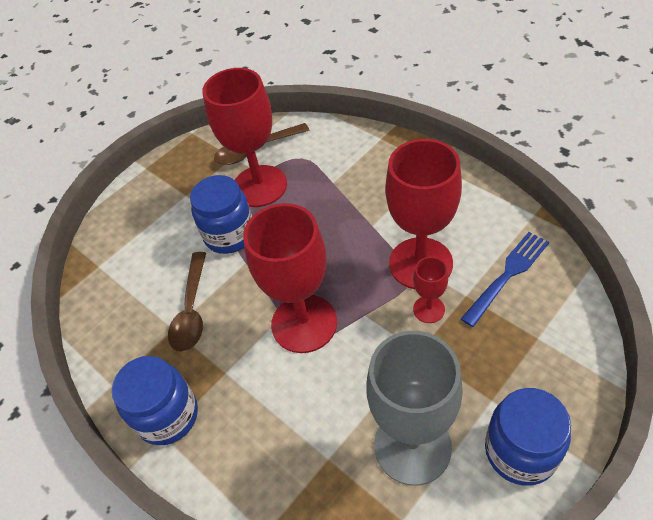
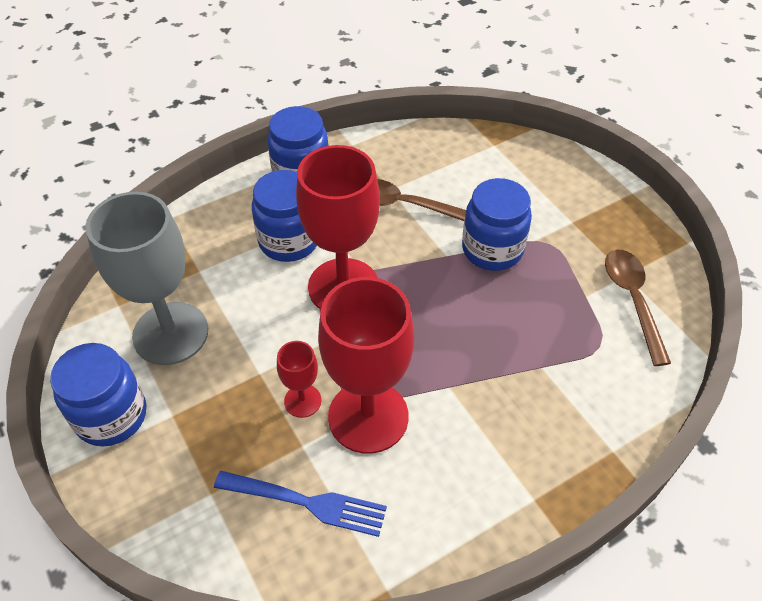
camera: 100 degrees right, 0 degrees up
(259, 186) = (561, 291): red goblet -> none
(263, 389) = (289, 241): none -> blue jar
(507, 276) = (305, 502): blue fork -> blue fork turned 45 degrees counterclockwise

